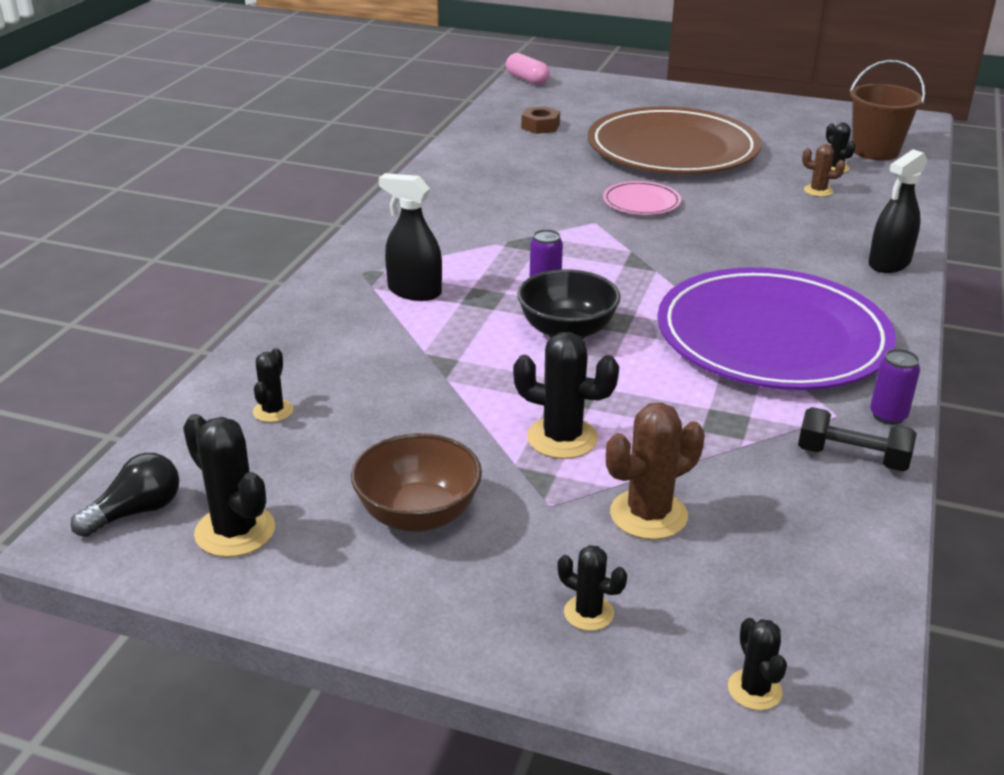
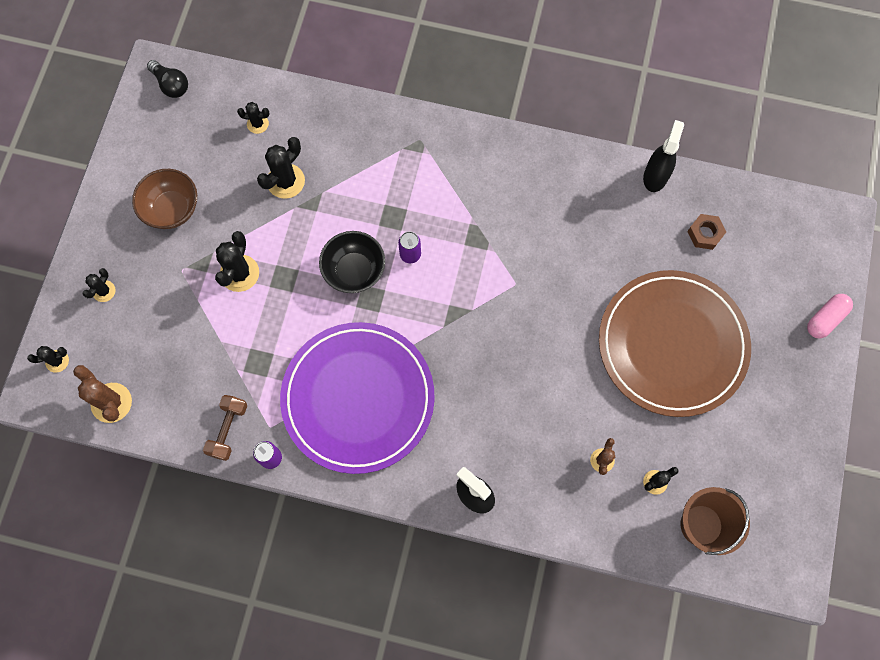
camera: 85 degrees right, 40 degrees up
(235, 531) = (158, 131): black cactus -> black cactus (285, 181)
(414, 291) = (397, 175): black spray bottle -> black spray bottle (655, 176)
(527, 80) = (823, 214): pink capsule -> pink capsule (825, 319)
(641, 202) = (558, 318): pink plate -> none
(648, 515) = (175, 318): brown cactus -> brown cactus (111, 403)
(852, 457) = (228, 430): black dumbbell -> brown dumbbell

